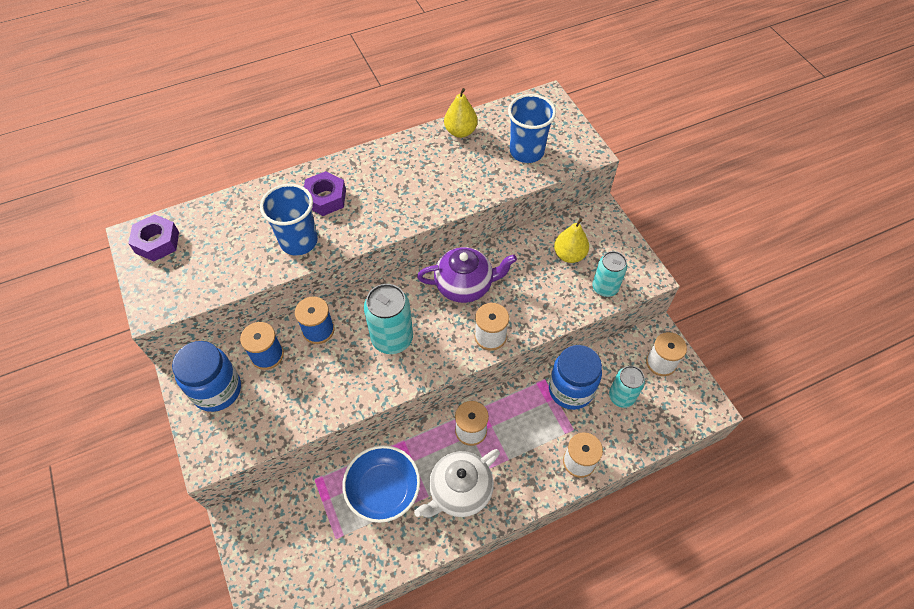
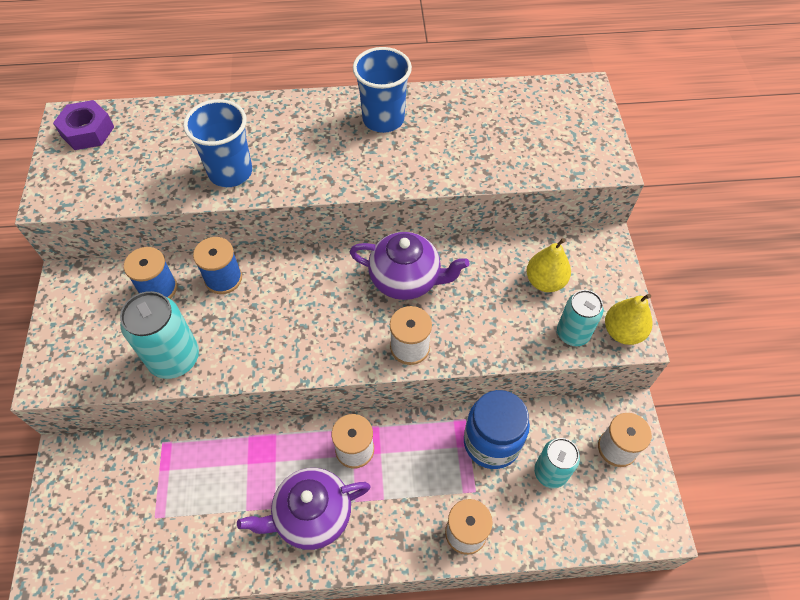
camera: 20 degrees right, 0 degrees up
(217, 390) = (91, 309): blue jar -> none
(325, 198) = (281, 134): purple nut -> none
(383, 489) = (229, 482): blue bowl -> none
(392, 338) = (298, 313): turquoise can -> turquoise can (174, 358)
(459, 491) = (311, 515): white teapot -> purple teapot
(460, 131) = (464, 101): yellow pear -> yellow pear (622, 332)
(526, 151) = (533, 143): blue cup -> blue cup (383, 119)

